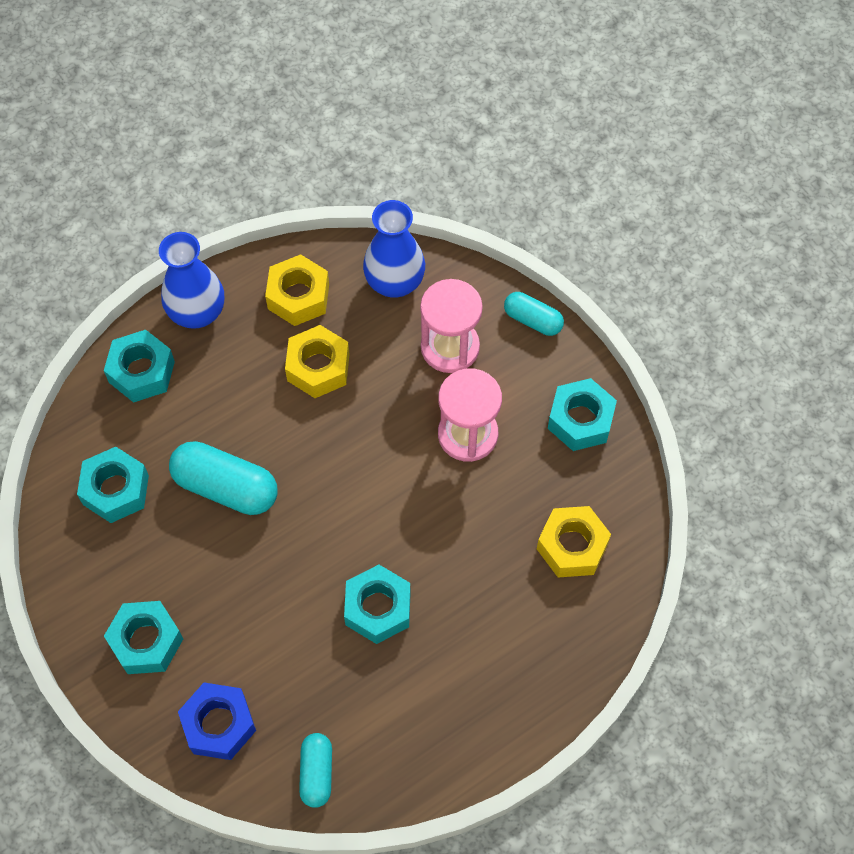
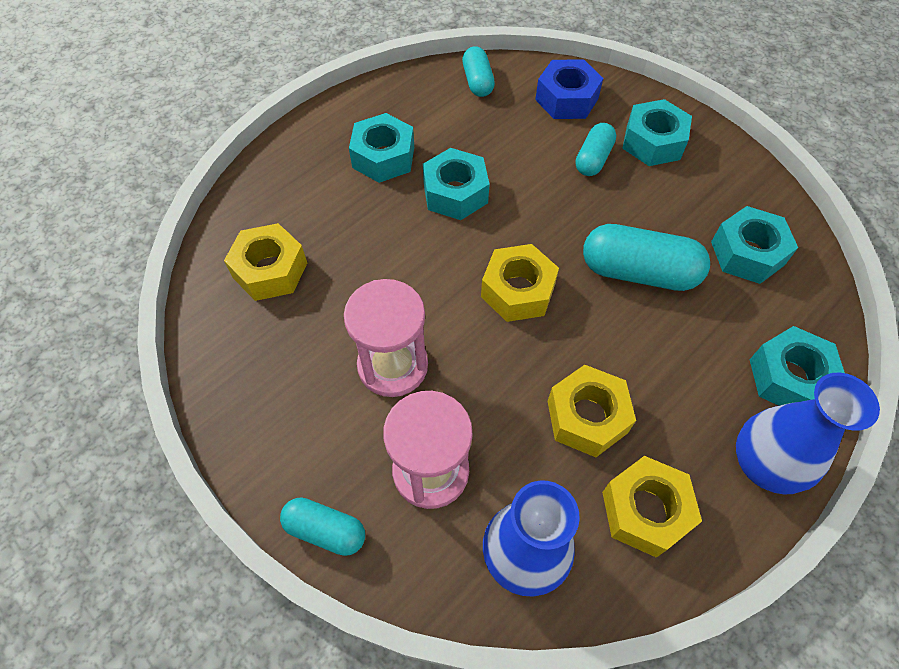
camera: 170 degrees right, 5 degrees down
(220, 629) = (593, 159): none -> turquoise capsule
(343, 486) = (518, 291): none -> yellow nut
(580, 420) = (260, 403): turquoise nut -> turquoise nut (383, 157)

